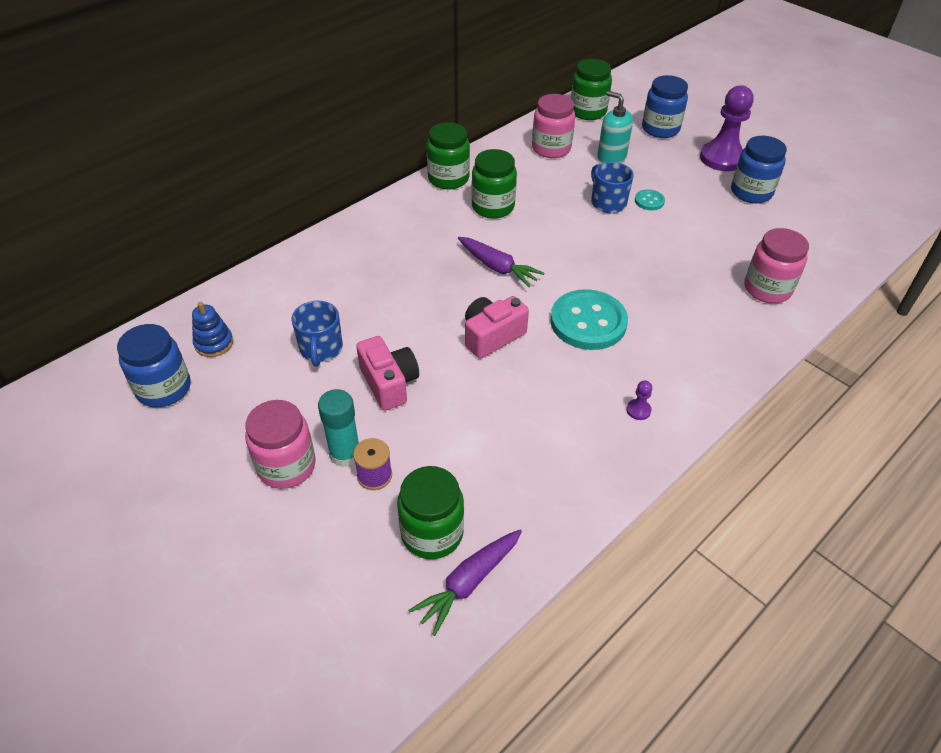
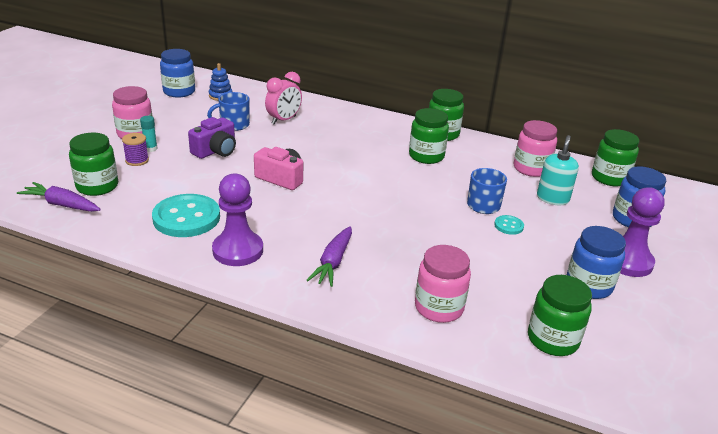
camera: 65 degrees right, 15 degrees down
(336, 296) = (284, 120): none -> pink clock
(345, 454) = (150, 149): turquoise glue stick -> turquoise glue stick, size x0.64
(389, 383) = (215, 151): pink camera -> purple camera
(497, 267) = (357, 169): purple carrot -> purple carrot (333, 262)
(588, 322) = (323, 215): turquoise button -> turquoise button (186, 218)
(638, 410) = (238, 250): purple pawn -> purple pawn, size x2.49
(818, 240) = (552, 339): none -> green jar

